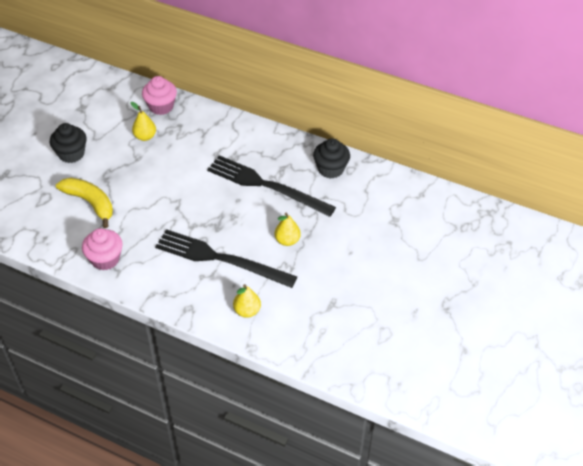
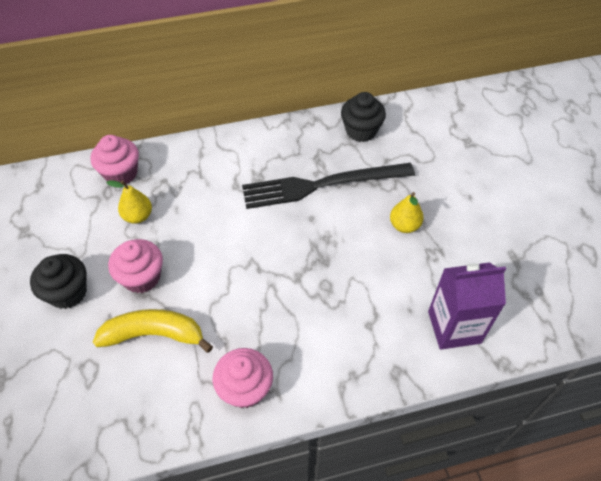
camera: 40 degrees left, 5 degrees up
(113, 170) = (142, 277): none -> pink cupcake
(220, 259) = (365, 292): black fork -> none
(247, 311) = (454, 327): yellow pear -> purple carton

